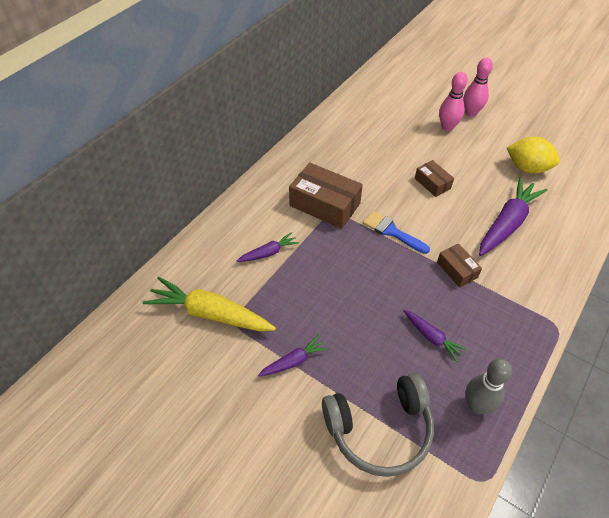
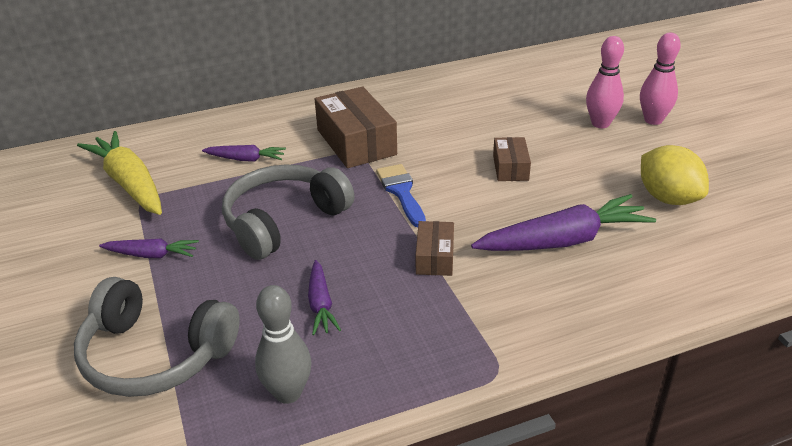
camera: 35 degrees right, 15 degrees down
(347, 289) = (284, 221): none -> grey headphones

